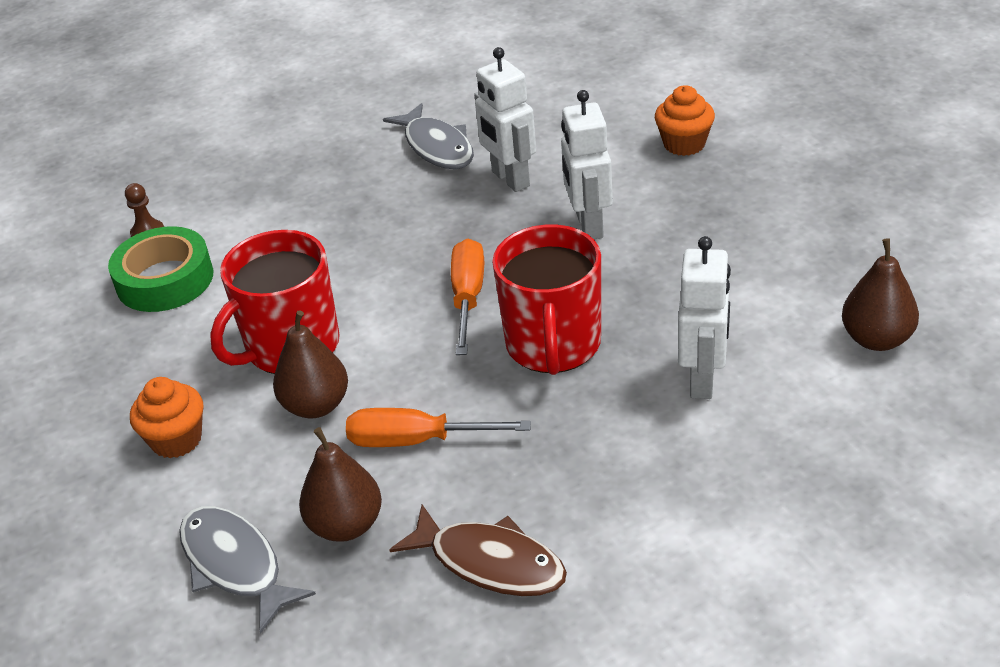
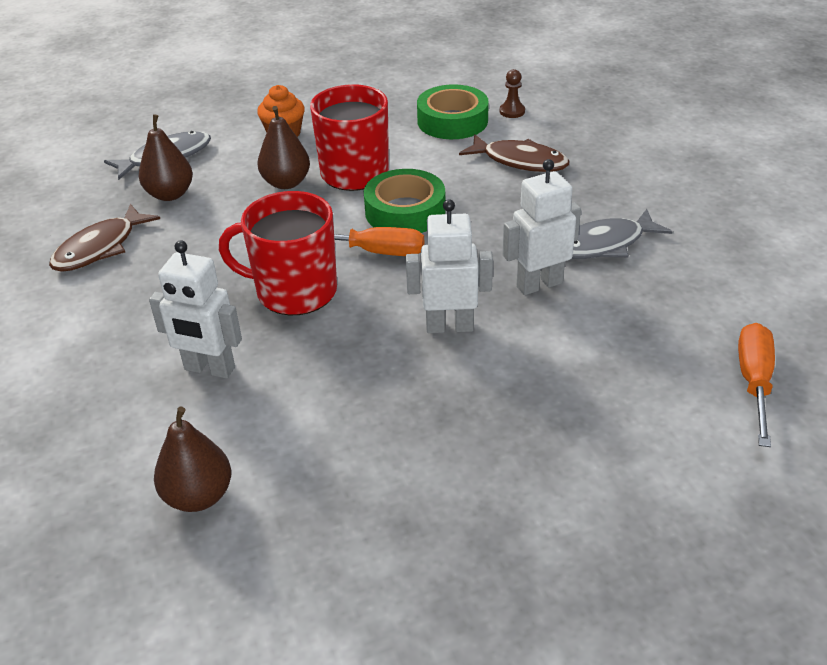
camera: 95 degrees right, 0 degrees up
(272, 215) = (520, 161): none -> brown fish
(383, 287) = (405, 211): none -> green tape
(415, 441) = (228, 222): orange screwdriver -> orange screwdriver (754, 381)
(684, 144) = (577, 412): orange cupcake -> none

